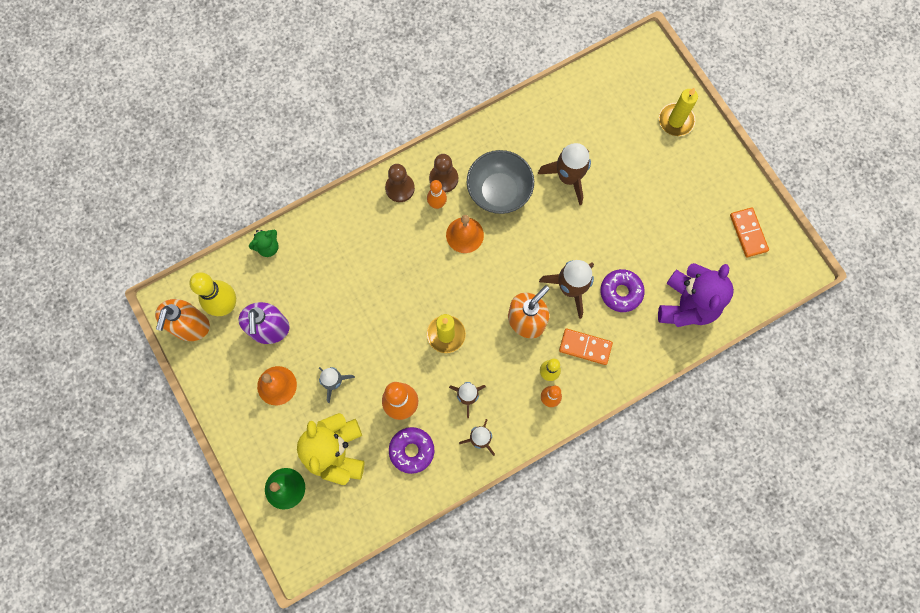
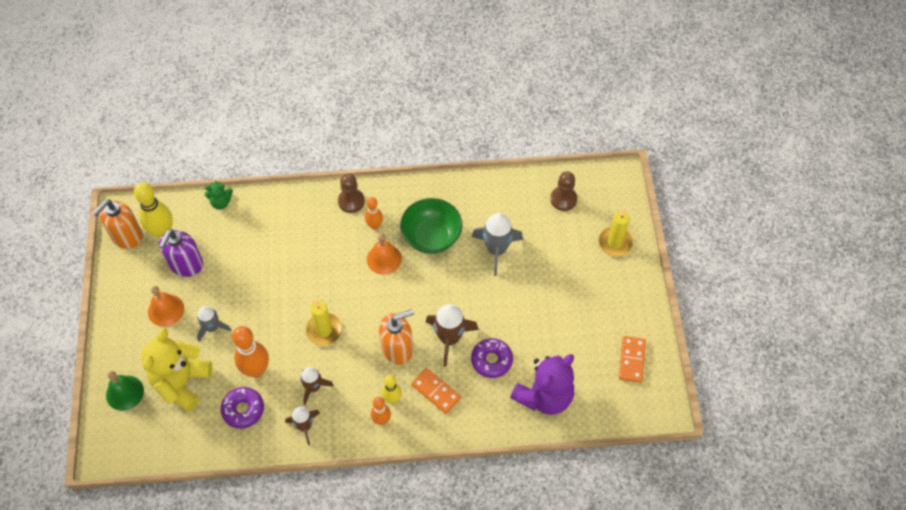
camera: 25 degrees right, 15 degrees down
(443, 179) = (391, 208): brown pawn -> brown pawn (563, 199)
(499, 191) = (431, 237): grey bowl -> green bowl
(568, 177) = (496, 250): brown rocket -> grey rocket

